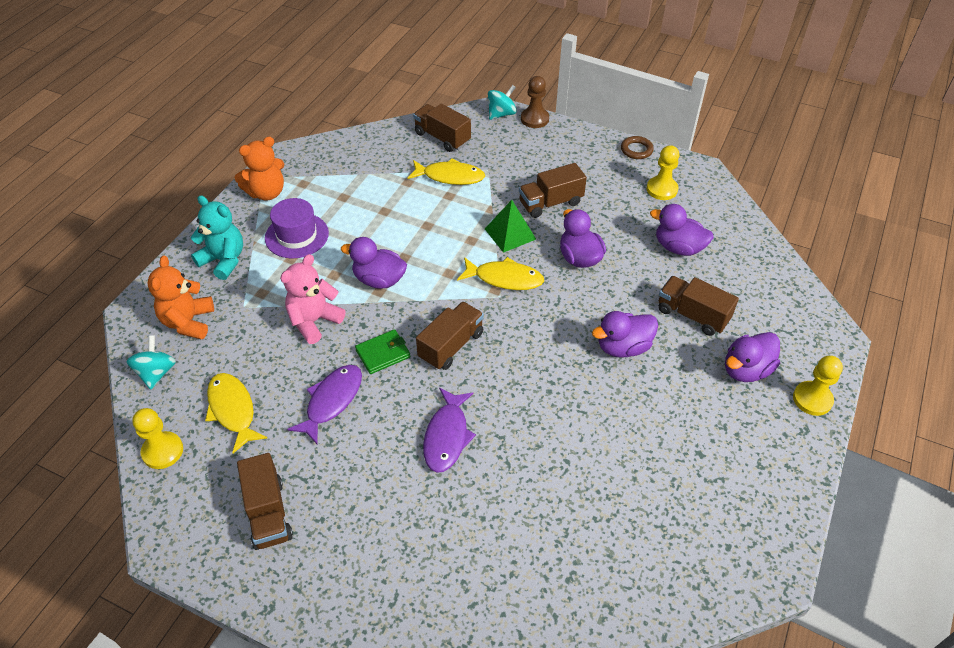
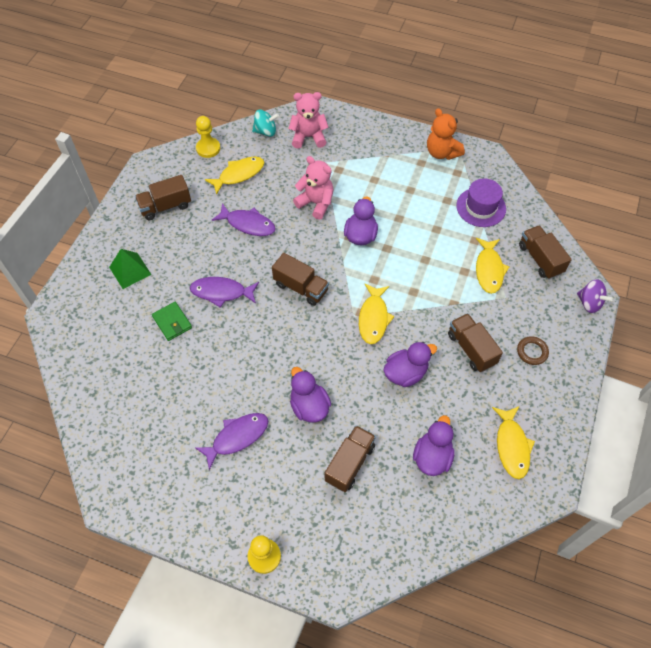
camera: 85 degrees right, 10 degrees up
(188, 322) = (308, 137): orange teddy bear -> pink teddy bear
(224, 260) = (367, 143): turquoise teddy bear -> none
(297, 235) = (398, 179): purple hat -> purple hat (481, 207)
(383, 353) = (290, 247): green wallet -> green wallet (172, 322)
(442, 138) = (540, 259): brown truck -> brown truck turned 60 degrees counterclockwise
(501, 114) = (589, 303): turquoise spinning top -> purple spinning top
(510, 234) = (426, 319): green pyramid -> green pyramid (130, 270)
(534, 119) = (590, 331): brown pawn -> none
(636, 150) = (567, 424): brown ring -> brown ring (532, 352)
(662, 189) = (512, 446): yellow pawn -> yellow fish
(668, 422) = (237, 437): none -> purple fish
(746, 370) = (292, 503): purple duck -> none

